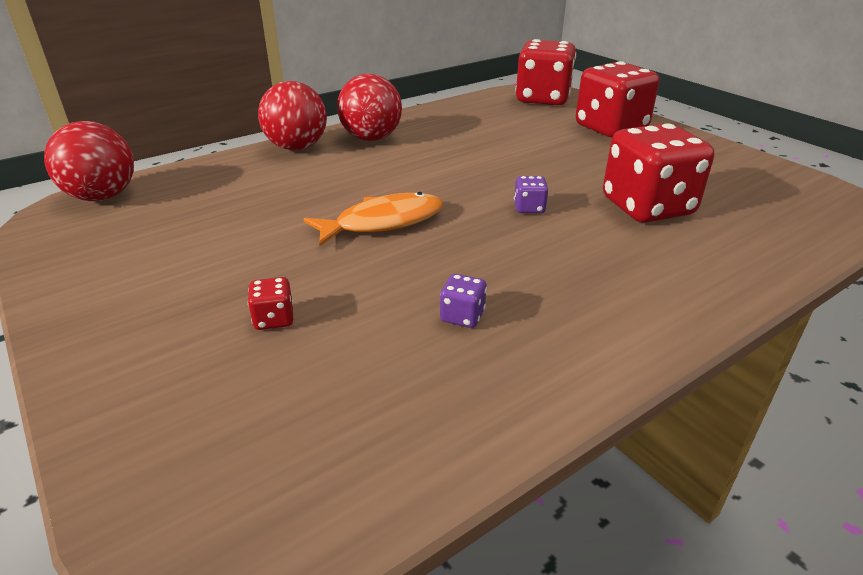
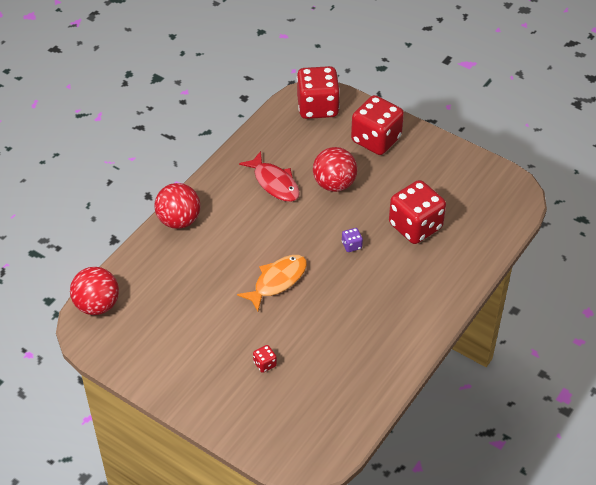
camera: 20 degrees left, 15 degrees up
(371, 138) = (222, 196): red ball -> red ball (334, 184)
(449, 139) = (274, 183): none -> red fish
(462, 316) = (348, 337): purple dice -> none

